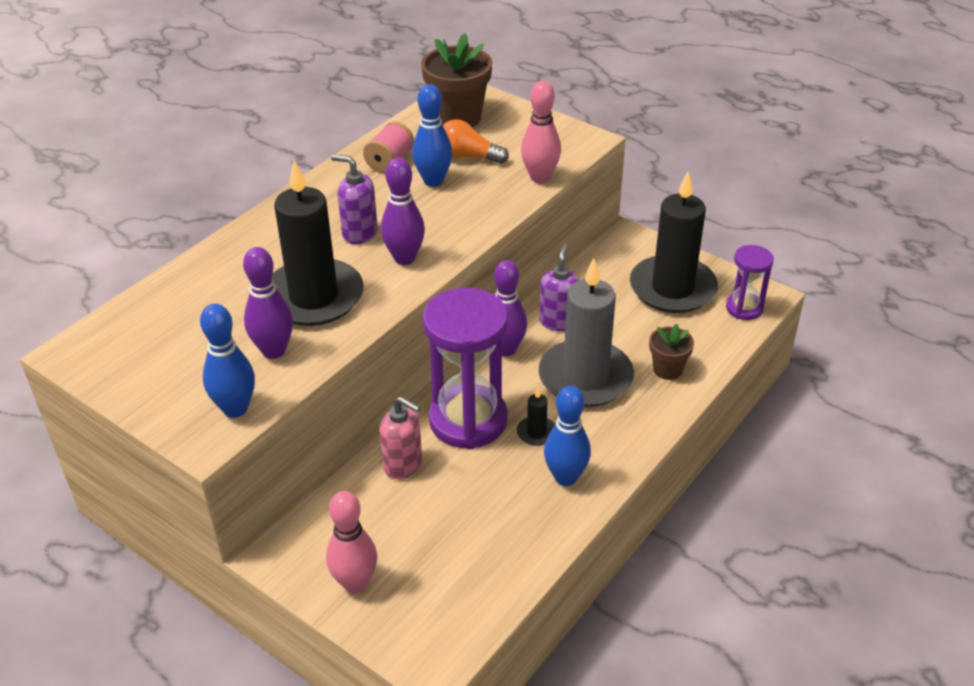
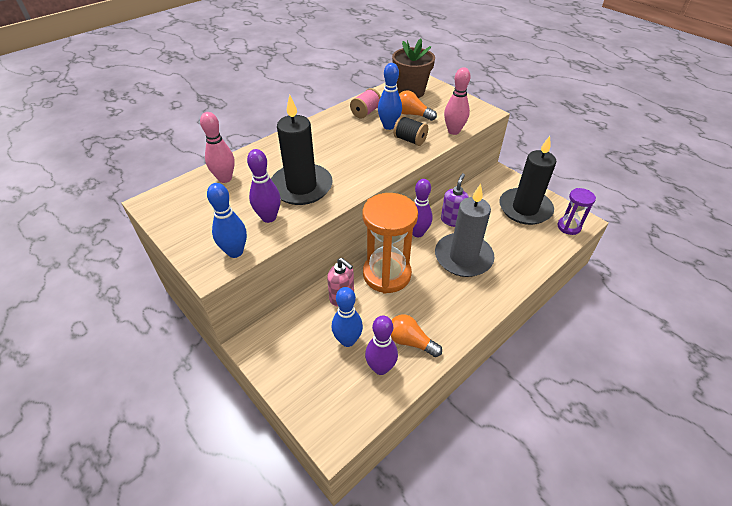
camera: 10 degrees right, 5 degrees up
(355, 583) = (296, 372): pink bowling pin -> pink bowling pin (225, 178)
(359, 233) = (338, 152): purple soap dispenser -> none
(404, 258) = (362, 170): purple bowling pin -> purple bowling pin (380, 368)
(468, 420) = (386, 274): purple hourglass -> orange hourglass
(472, 200) = (410, 140): none -> black spool
(524, 513) = (410, 341): none -> orange light bulb
(536, 433) = (427, 288): black candle -> none
(565, 477) = (441, 321): blue bowling pin -> blue bowling pin (347, 340)
(667, 369) = (515, 259): brown flower pot -> none

